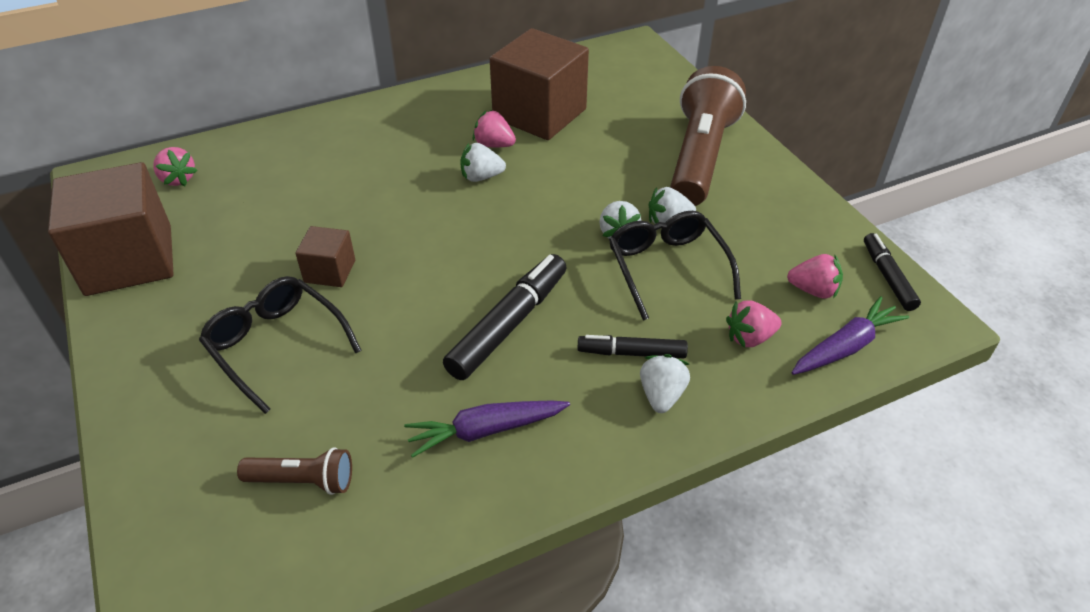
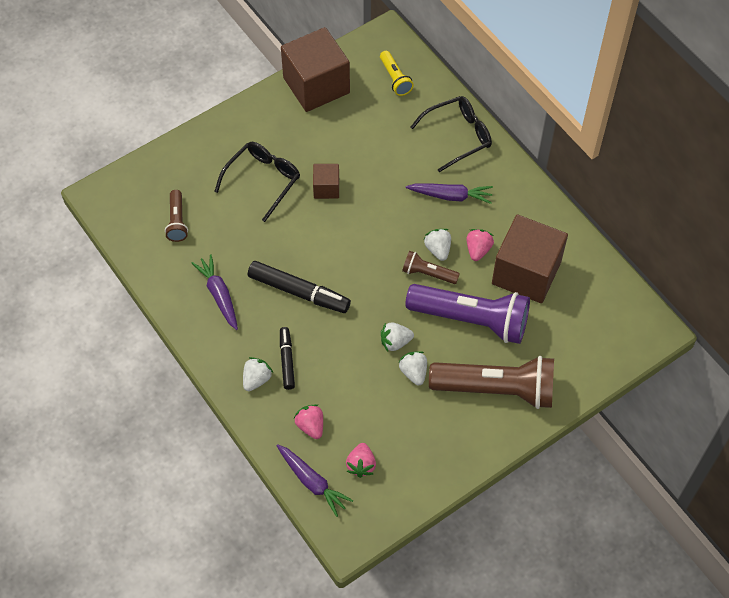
camera: 80 degrees right, 15 degrees up
(178, 179) = (395, 79): pink strawberry -> yellow flashlight
(402, 156) = (450, 196): none -> purple carrot
(516, 190) = (428, 273): none -> brown flashlight
(596, 163) = (472, 319): none -> purple flashlight
(661, 395) = (256, 379): white strawberry -> white strawberry turned 60 degrees counterclockwise
(667, 267) = (367, 374): black glasses -> black glasses (458, 136)
(887, 277) = (384, 514): black marker -> none

